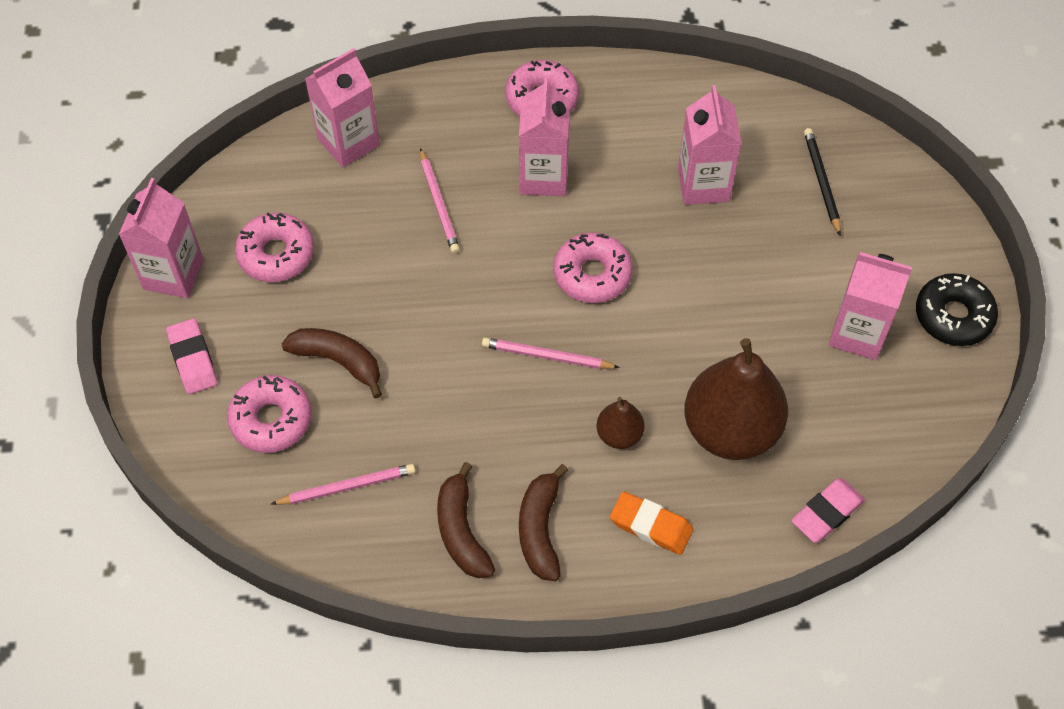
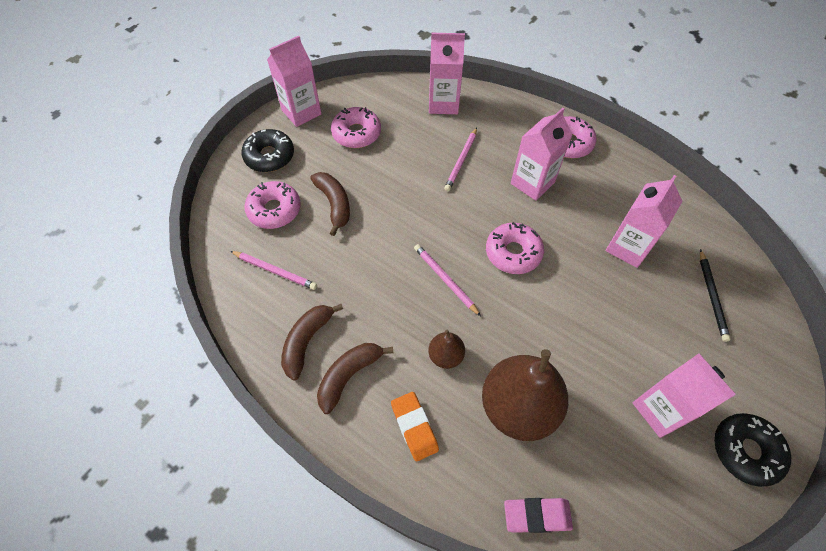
camera: 40 degrees right, 0 degrees up
(193, 359) = (269, 156): pink eraser -> black donut
(821, 182) = (712, 296): black pencil -> black pencil turned 150 degrees clockwise

